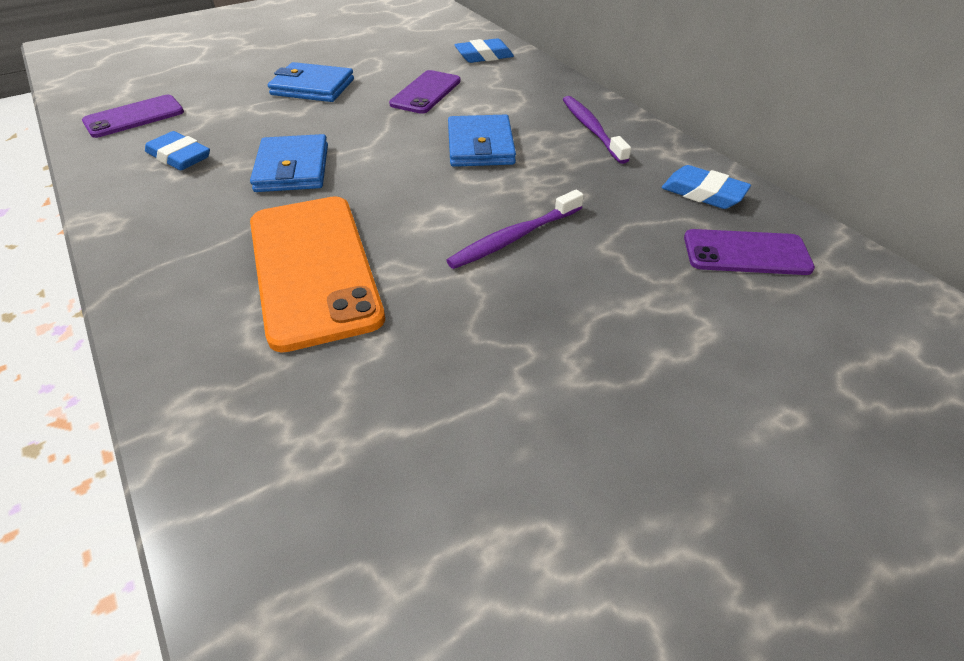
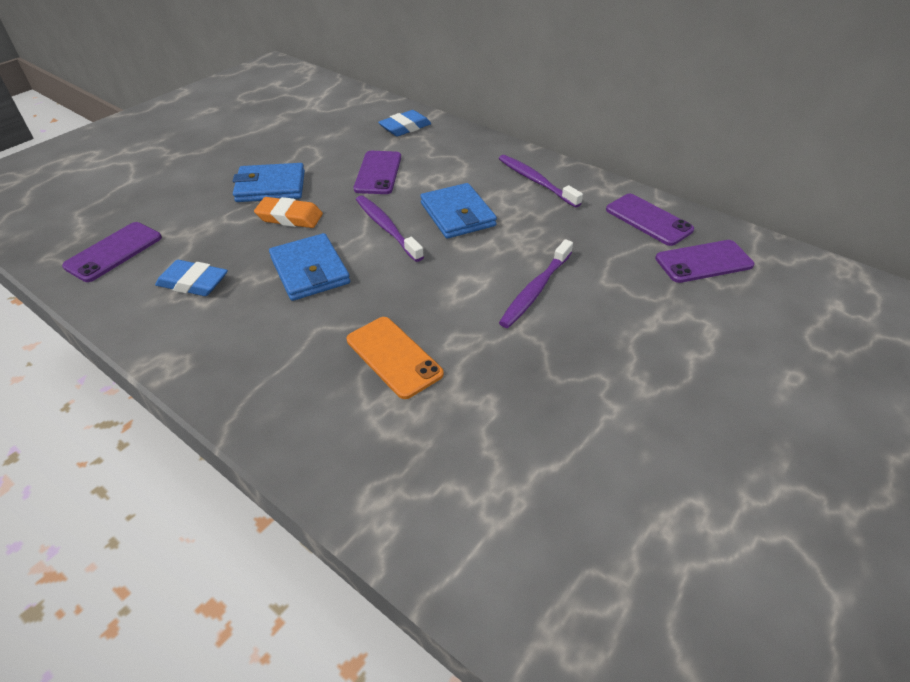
camera: 20 degrees left, 0 degrees up
(310, 117) = (290, 217): none -> orange eraser
(313, 268) = (394, 357): orange phone -> orange phone, size x0.57
(397, 144) = (386, 228): none -> purple toothbrush
(703, 193) = (648, 220): blue eraser -> purple phone

